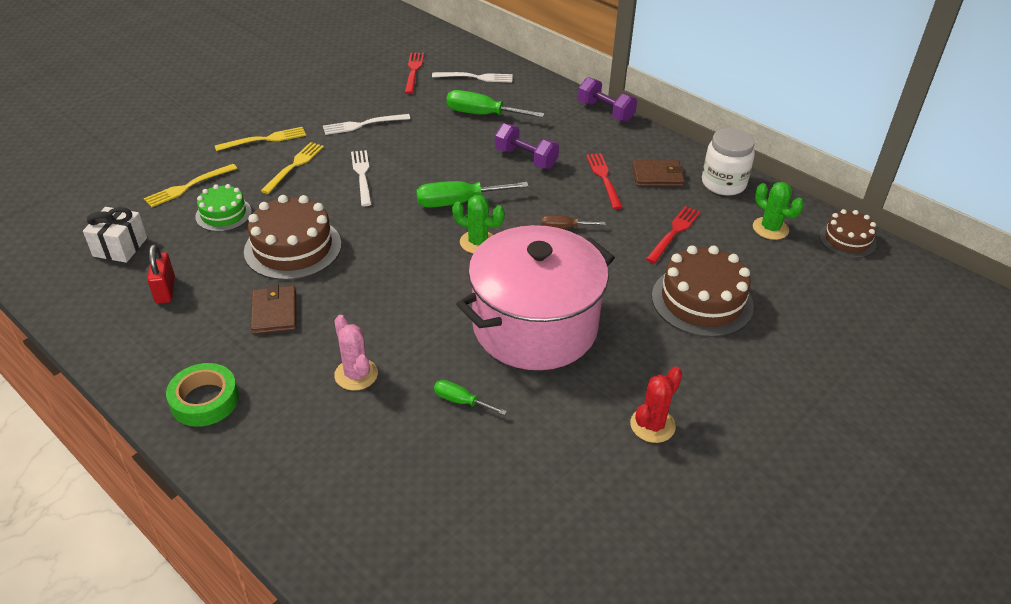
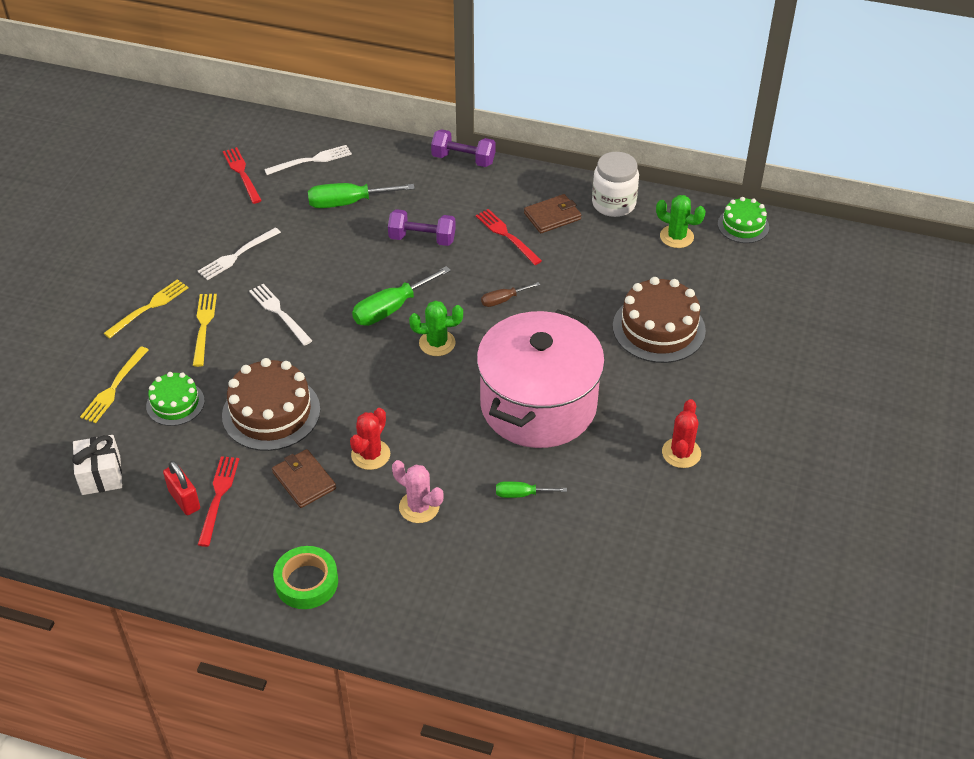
camera: 25 degrees left, 5 degrees up
(348, 312) = (370, 455): none -> red cactus
(674, 232) = (599, 270): red fork -> red fork (218, 496)
(847, 240) = (743, 225): brown cake -> green cake

